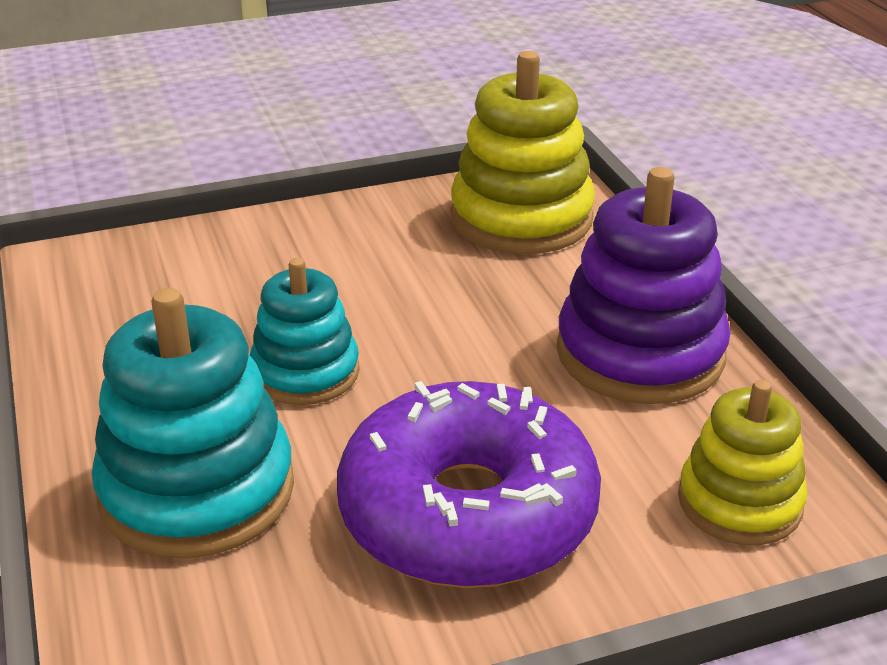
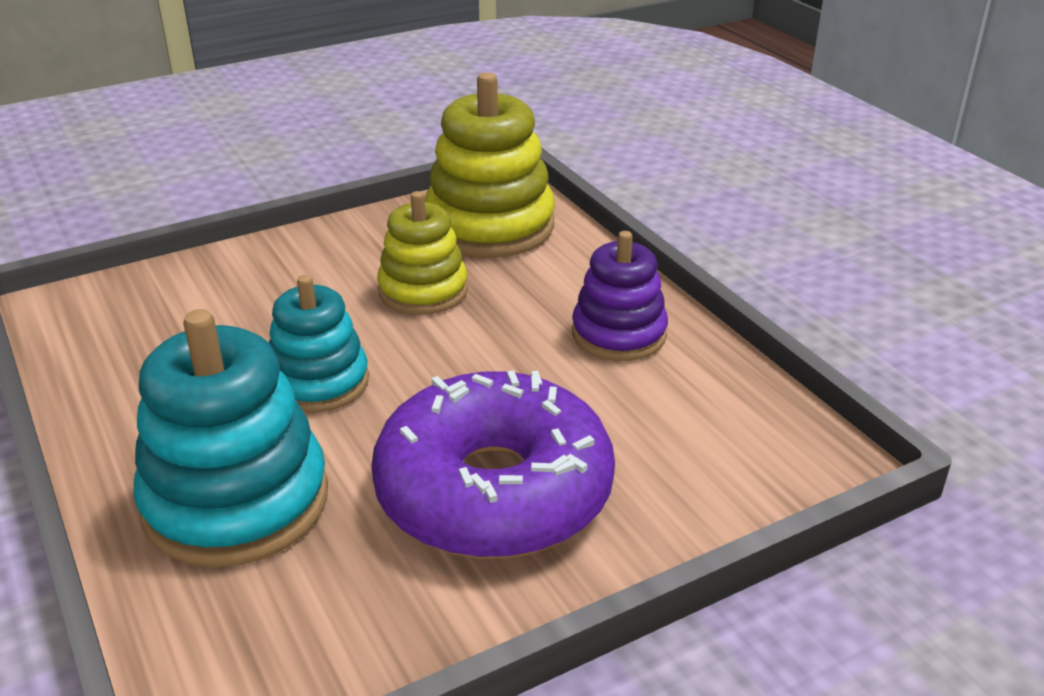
camera: 10 degrees left, 0 degrees up
(640, 353) = (619, 334): purple stacking toy -> purple stacking toy, size x0.63
(739, 502) = (731, 453): yellow stacking toy -> yellow stacking toy (423, 291)

